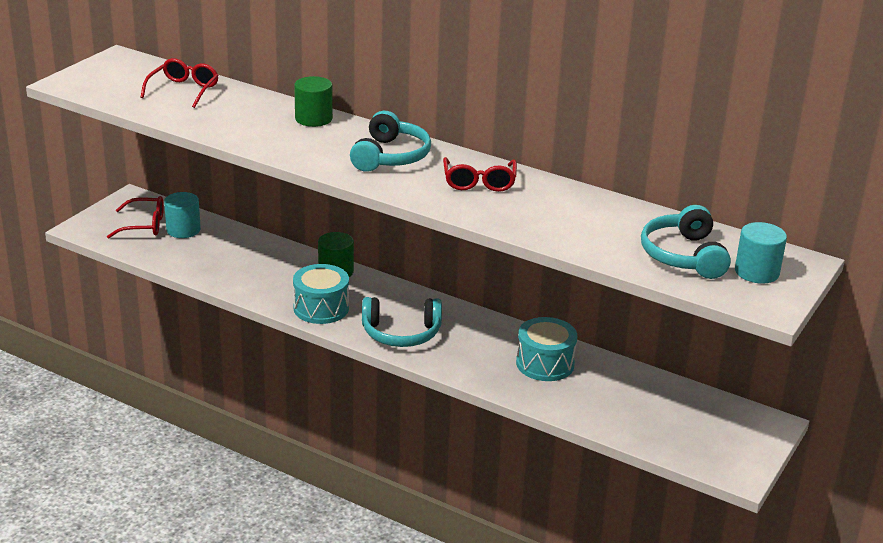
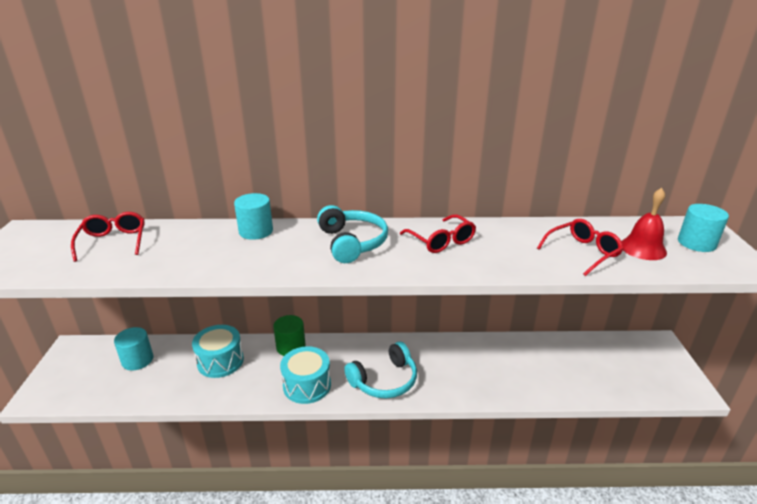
camera: 30 degrees left, 0 degrees up
(143, 225) = (97, 370): red glasses -> red glasses (582, 252)
(313, 119) = (256, 231): green cylinder -> turquoise cylinder
(545, 364) = (498, 360): turquoise drum -> turquoise drum (220, 361)
(683, 256) = (642, 248): turquoise headphones -> red bell

